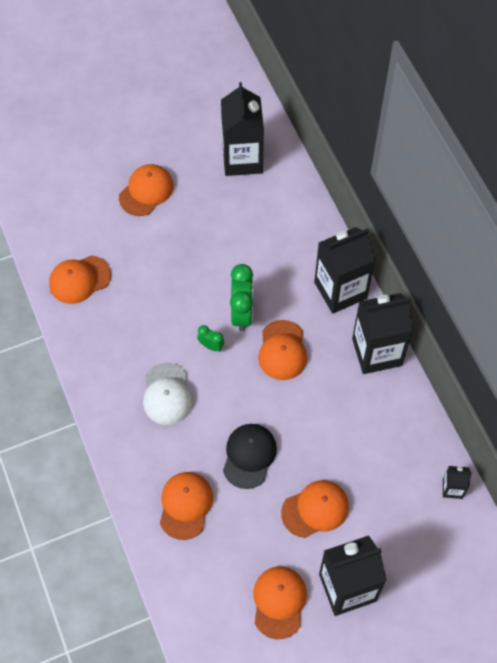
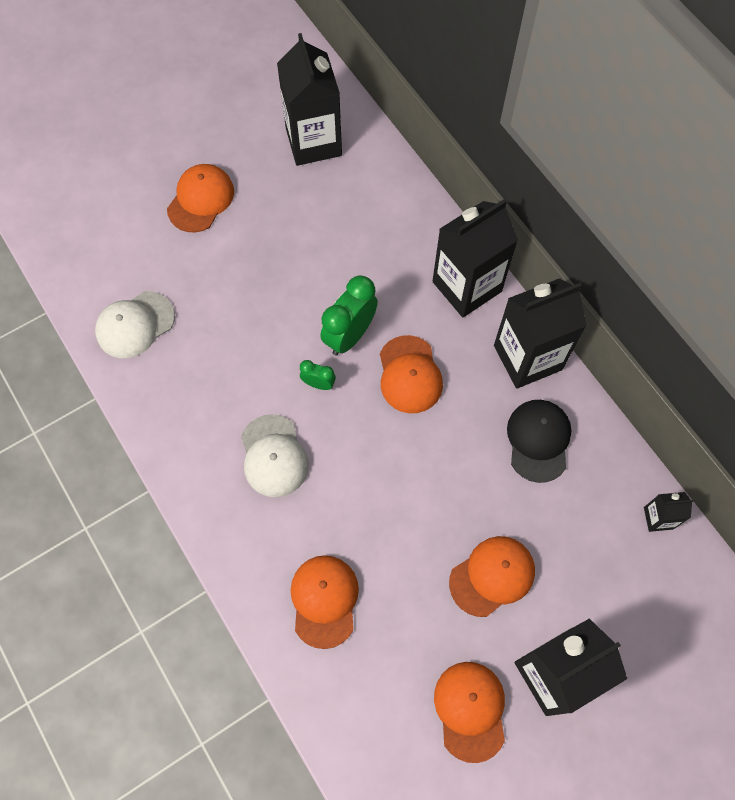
camera: 10 degrees left, 5 degrees up
(79, 279) = (135, 325): orange cap -> white cap
(242, 313) = (349, 335): green clock -> green clock turned 135 degrees counterclockwise
(249, 456) = (394, 520): black cap -> black cap (538, 440)

